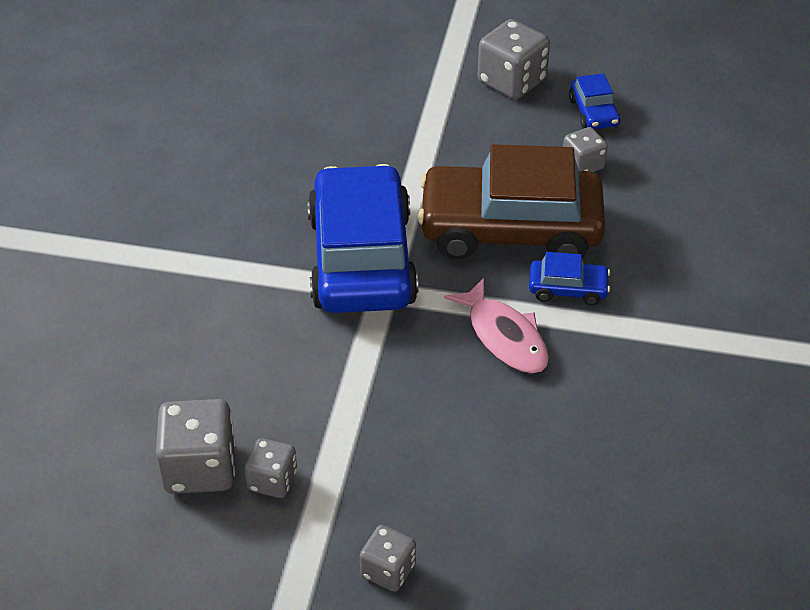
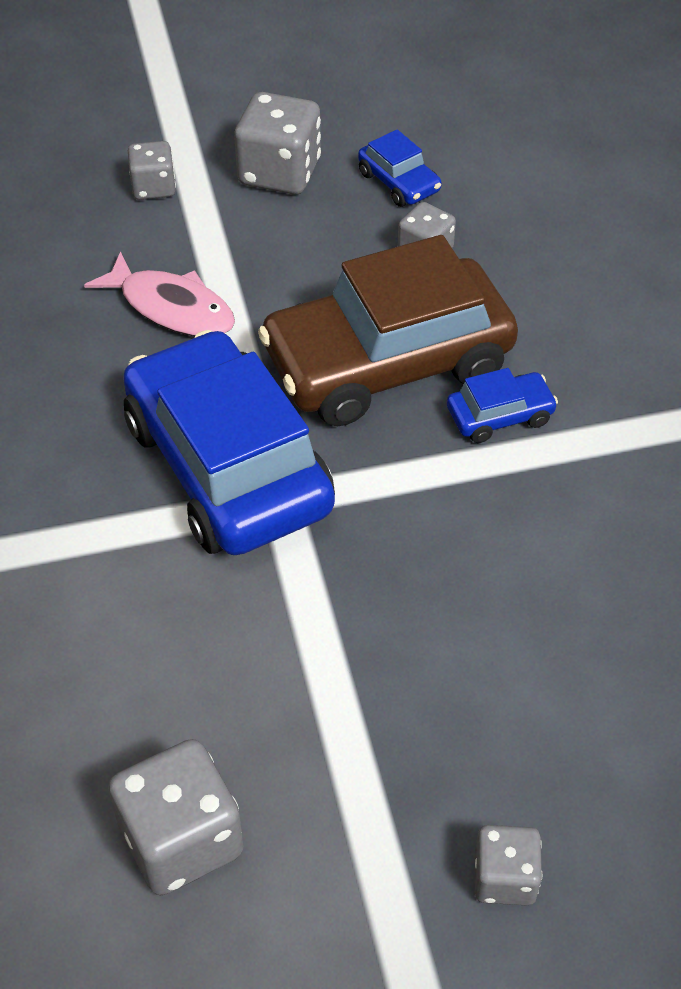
camera: 25 degrees left, 5 degrees up
(272, 481) = (287, 817): grey dice -> grey dice (154, 187)
(504, 337) = (462, 505): pink fish -> pink fish (171, 307)

